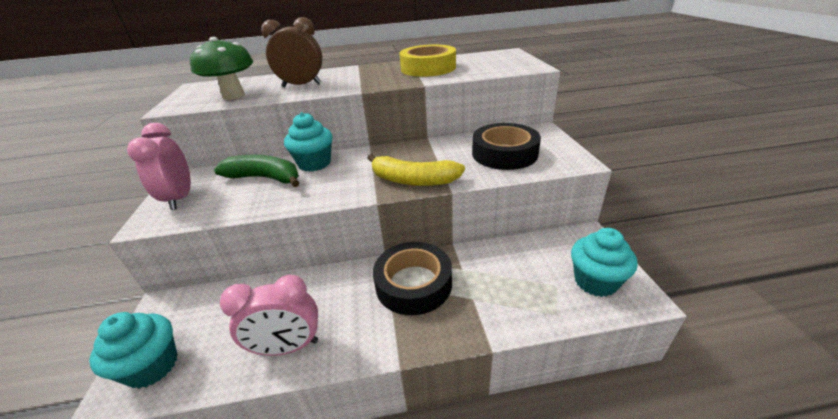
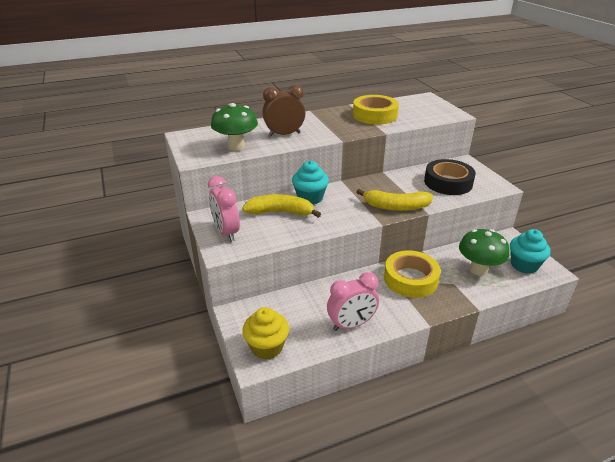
camera: 15 degrees left, 0 degrees up
(152, 366) = (267, 347): turquoise cupcake -> yellow cupcake
(265, 178) = (280, 212): green banana -> yellow banana
(413, 284) = (410, 279): black tape -> yellow tape
(520, 281) = (478, 269): none -> green mushroom

